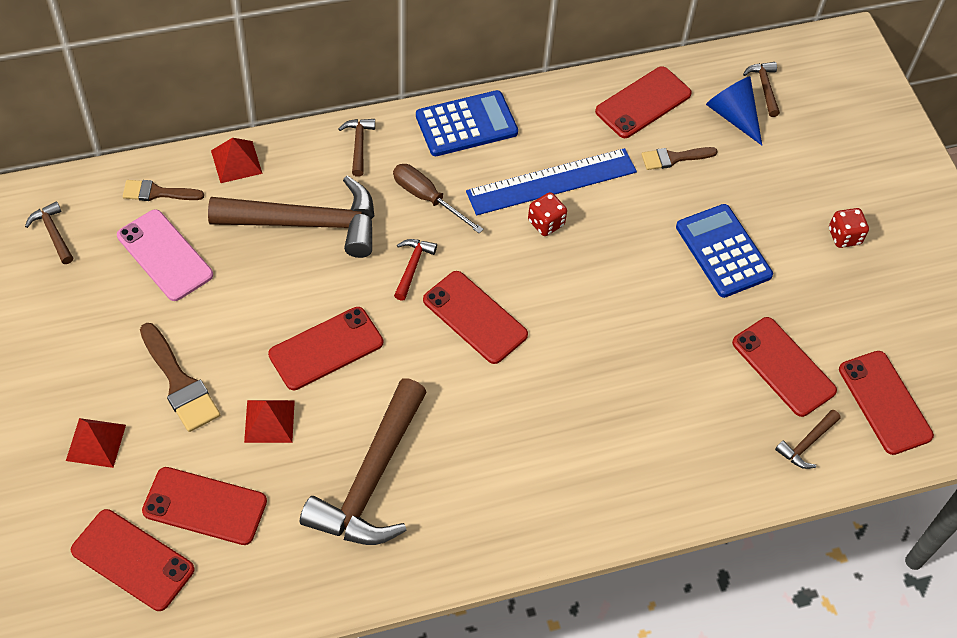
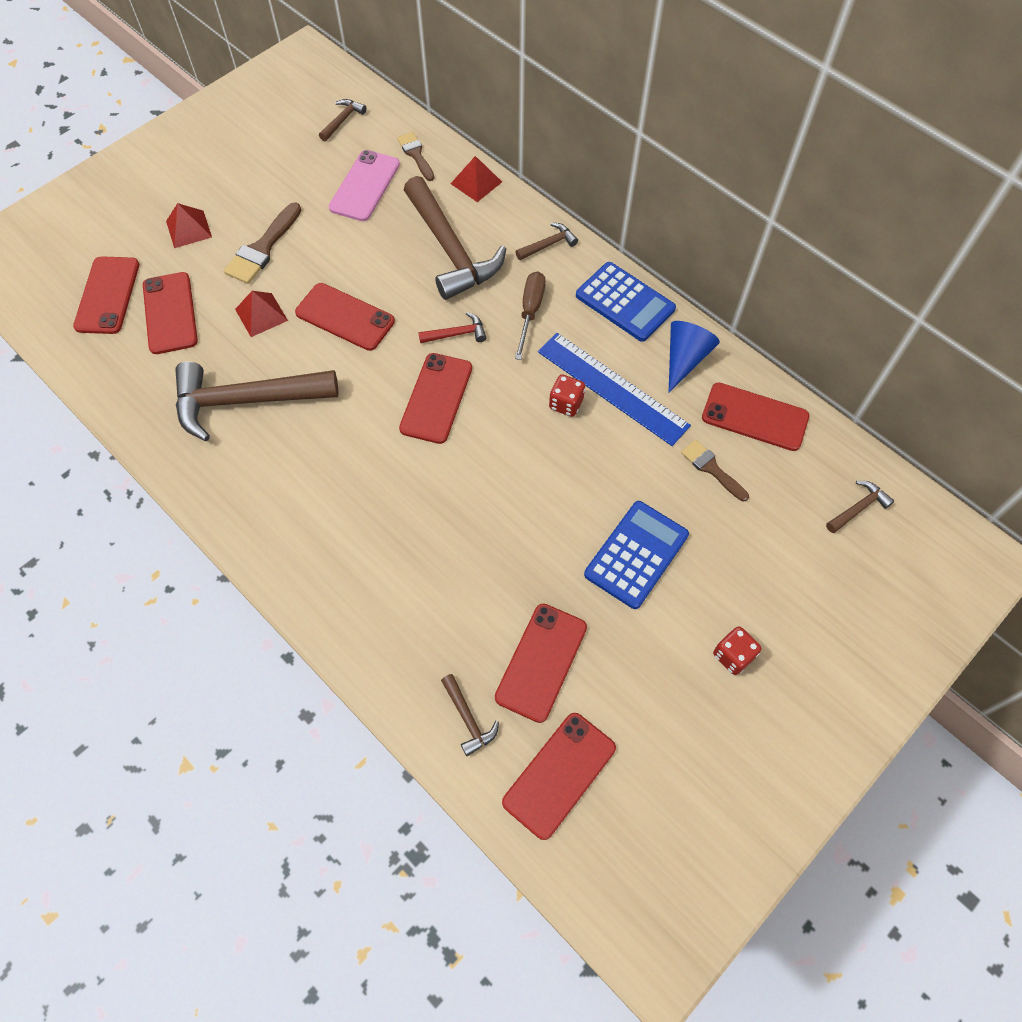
camera: 65 degrees right, 5 degrees up
(733, 116) = (801, 496): blue cone -> blue cone (685, 359)
(807, 444) = (468, 719): brown hammer -> brown hammer turned 135 degrees counterclockwise

